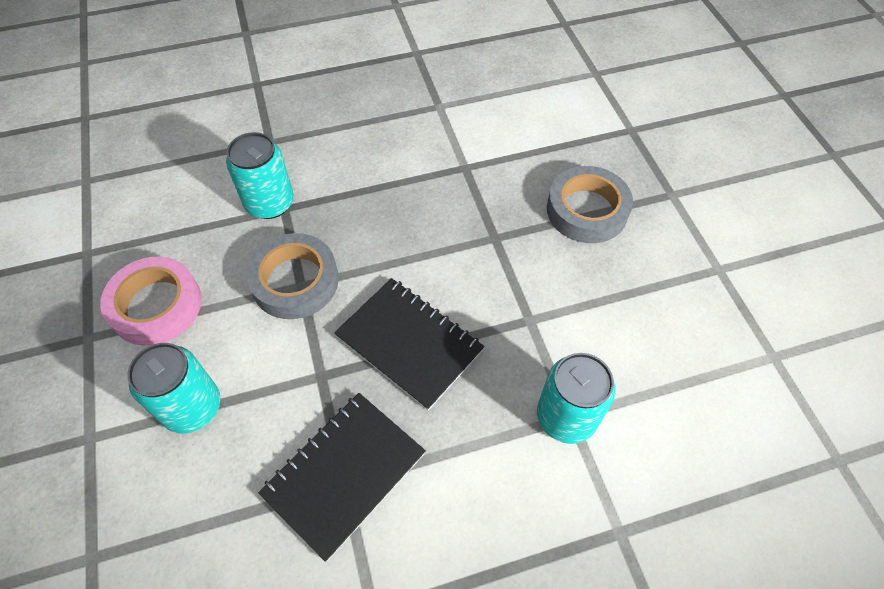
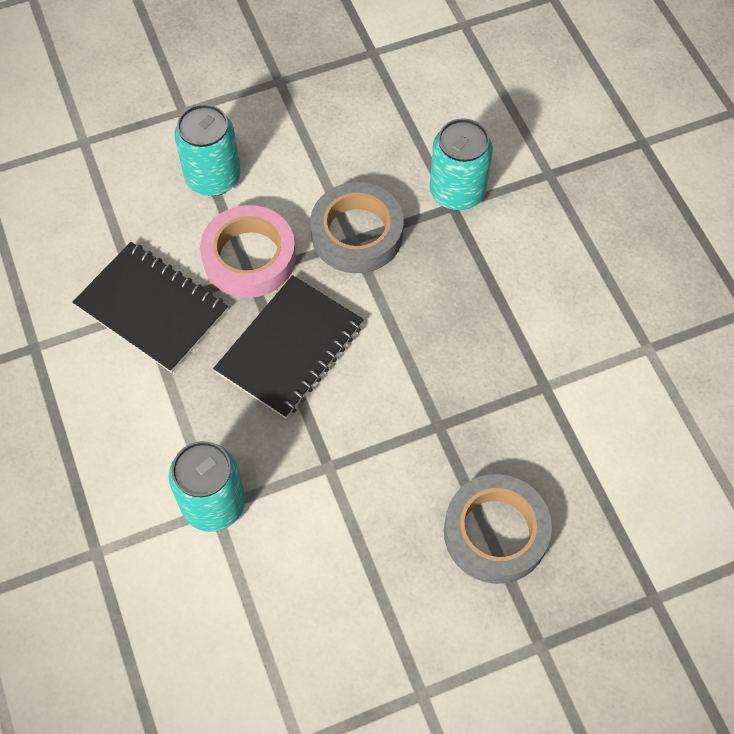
camera: 85 degrees right, 5 degrees up
(156, 306) = (317, 123): pink tape -> pink tape (249, 257)

